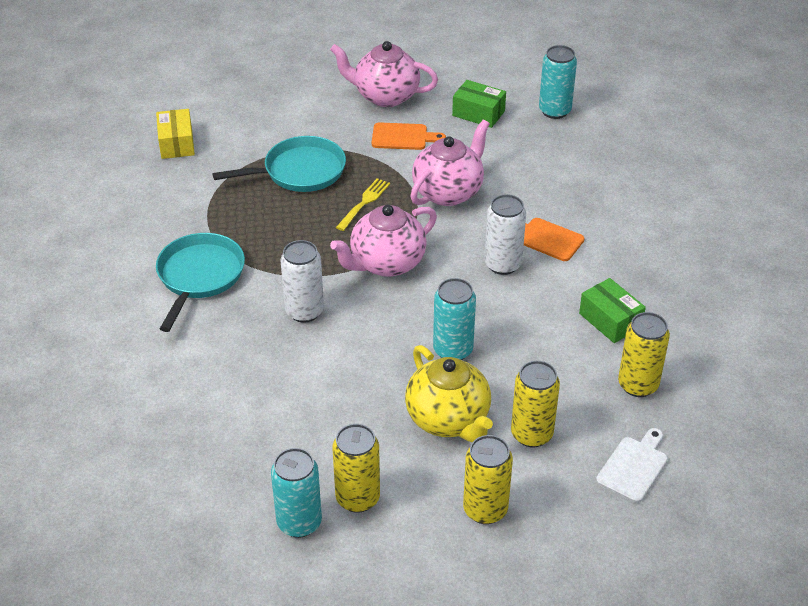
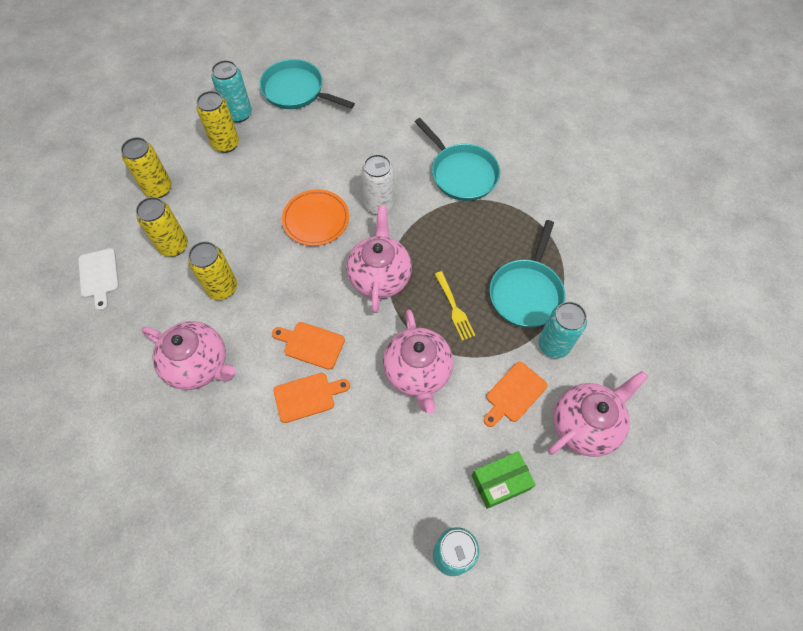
camera: 130 degrees right, 20 degrees up
(177, 143) = (624, 239): yellow box -> none
(204, 493) = (296, 91): none -> turquoise pan
(374, 346) = (316, 220): none -> orange plate
(448, 419) = (227, 216): yellow teapot -> none
(453, 350) = (271, 256): turquoise can -> turquoise can (553, 345)
(502, 264) = (311, 344): white can -> orange cutting board
(610, 320) = (199, 365): green box -> pink teapot
(638, 385) = (140, 331): yellow can -> yellow can (222, 288)

